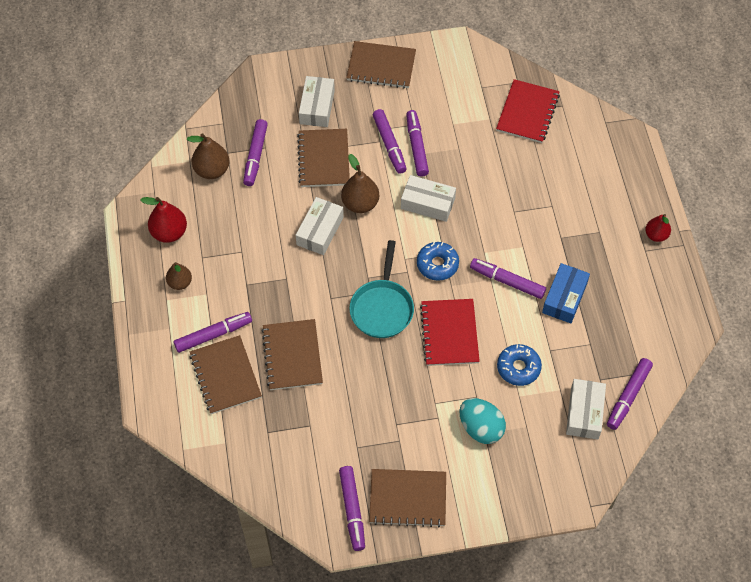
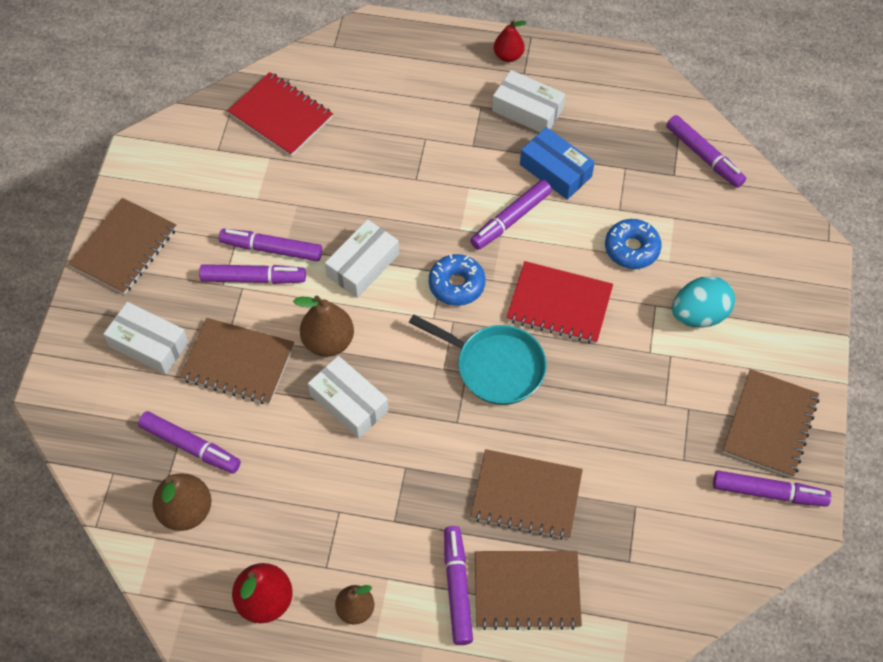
camera: 70 degrees left, 0 degrees up
(584, 413) = (712, 205): white box -> white box (527, 110)

